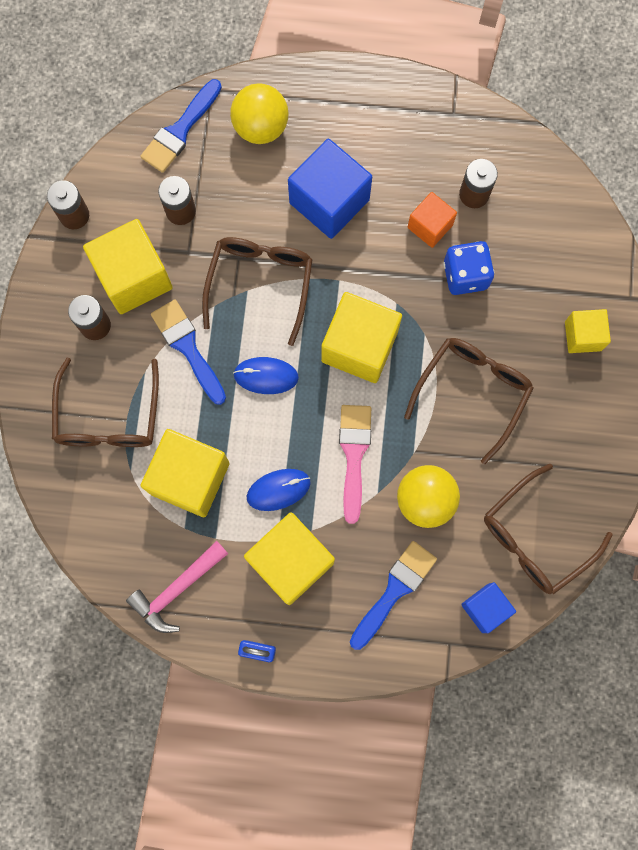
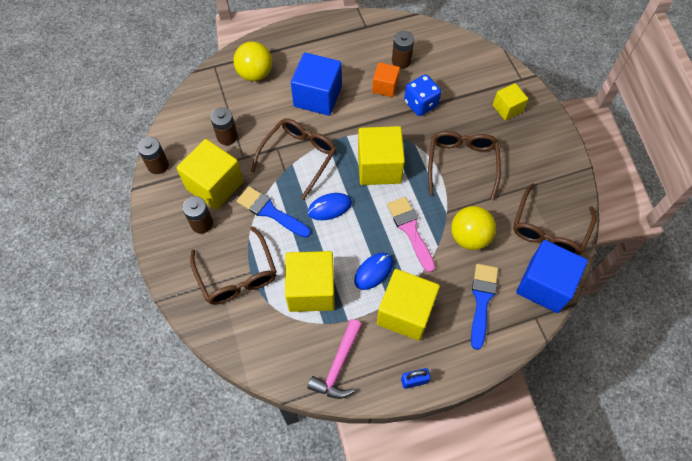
camera: 25 degrees left, 15 degrees down
(180, 130) = (205, 94): blue brush -> none
(260, 284) = (298, 157): brown glasses -> brown glasses turned 45 degrees clockwise
(485, 608) = (544, 285): blue cube -> blue cube, size x1.76

